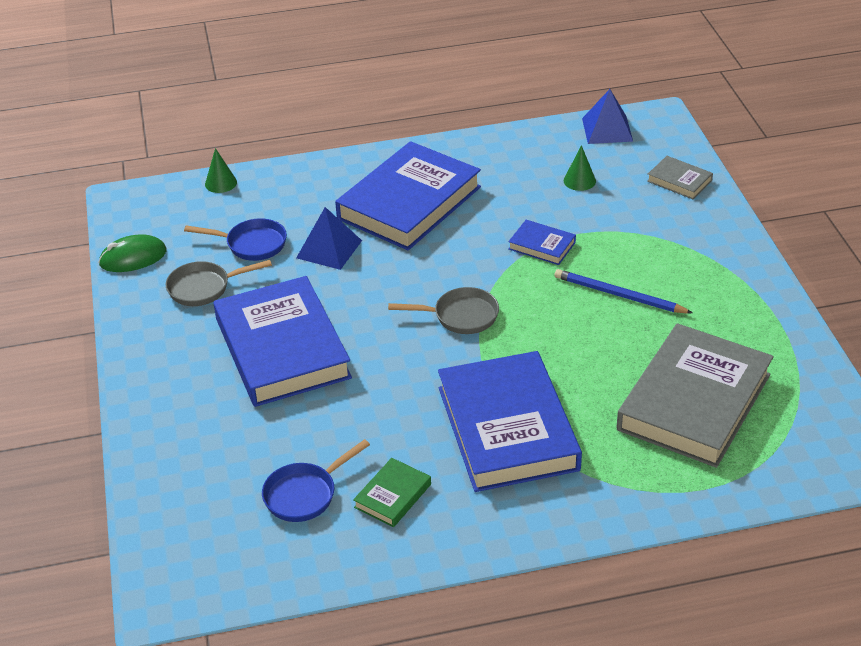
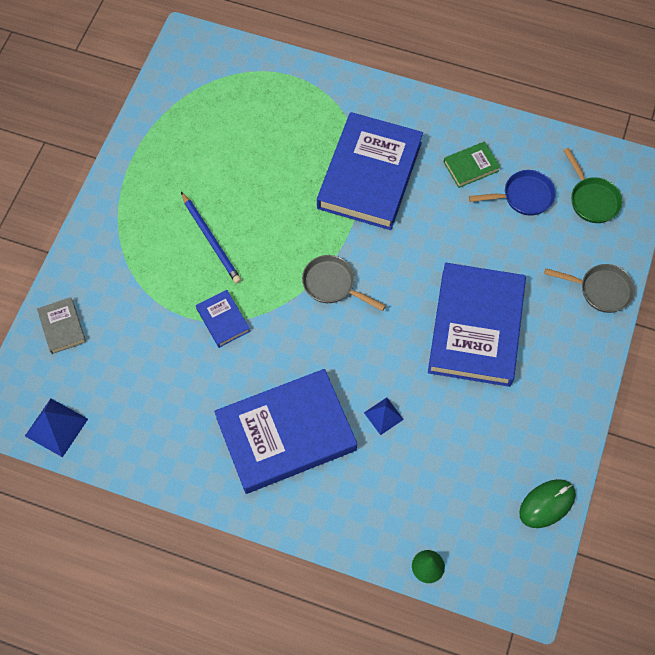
camera: 150 degrees left, 25 degrees up
(133, 258) = (547, 504): green mouse -> green mouse turned 45 degrees counterclockwise
(204, 288) = (504, 429): grey pan -> grey pan (601, 290)
(214, 532) = (592, 199): none -> green pan
(252, 244) = (441, 460): blue pan -> none
(329, 249) = (383, 416): blue pyramid -> blue pyramid, size x0.63
(579, 181) = (135, 375): green cone -> none
(694, 402) = (242, 130): grey book -> none

